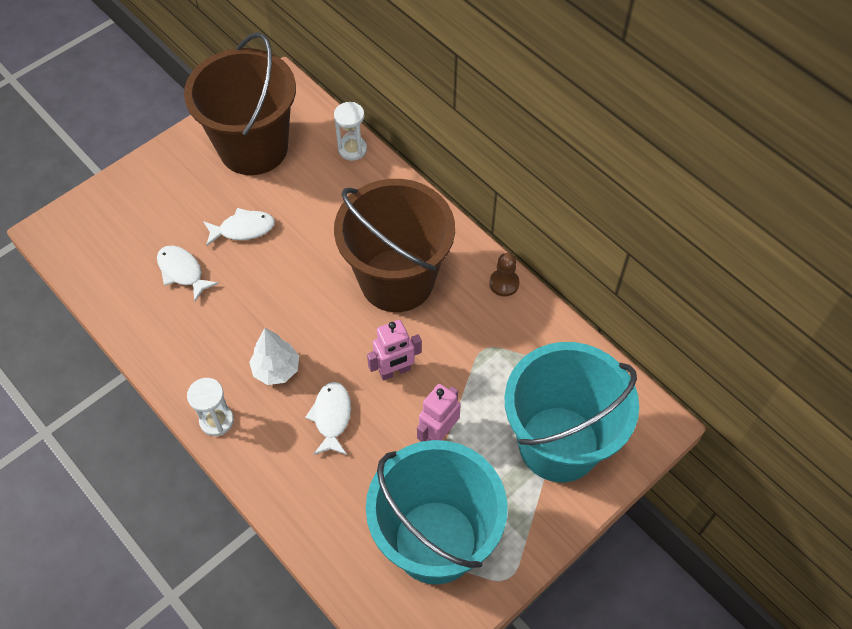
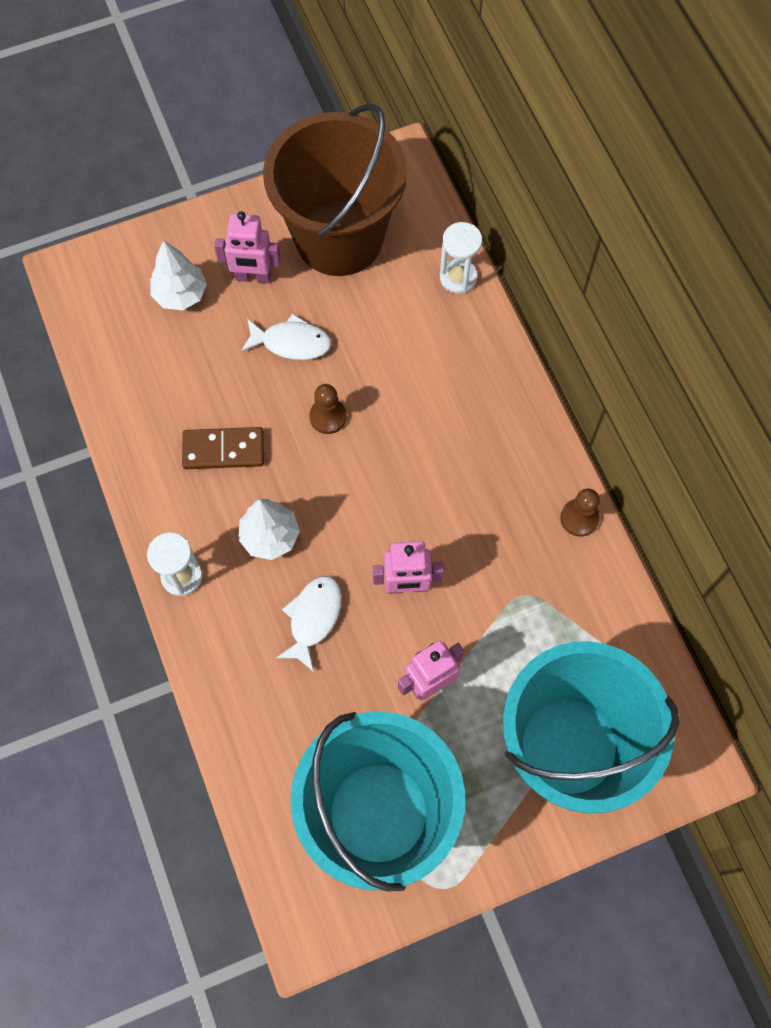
camera: 20 degrees right, 10 degrees up
(144, 221) = (180, 295): none -> white tree
(182, 272) = (203, 375): white fish -> none
(197, 192) = (253, 277): none -> pink robot
(217, 319) = (223, 450): none -> brown domino
(290, 272) = (328, 417): none -> brown pawn
(397, 280) = (450, 470): brown bucket -> none

